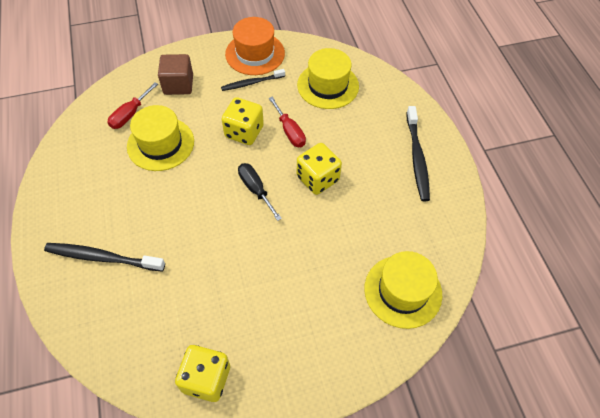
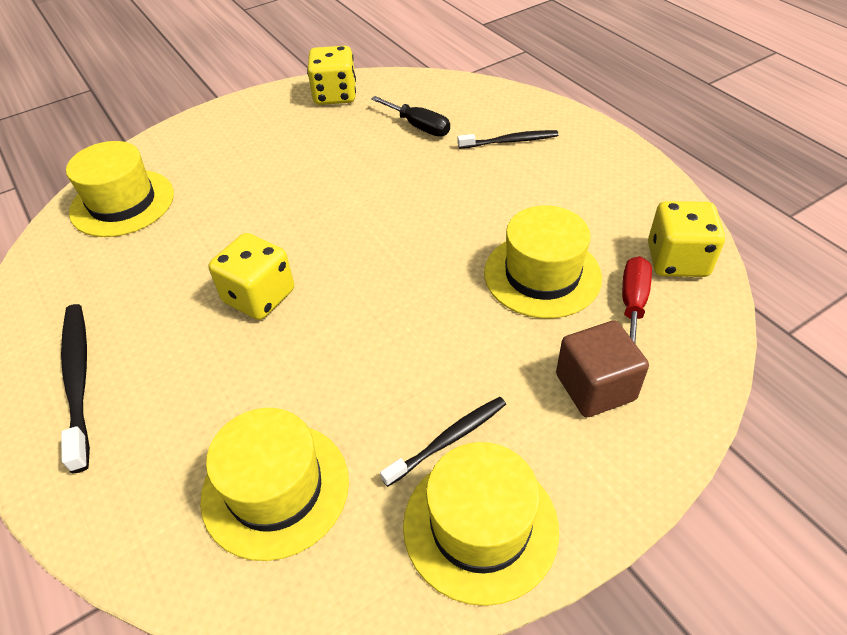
camera: 165 degrees right, 10 degrees down
(102, 257) = (510, 141): black toothbrush -> black toothbrush, size x0.65
(244, 132) = (414, 334): yellow dice -> yellow dice (677, 260)
(255, 53) = (480, 526): orange hat -> yellow hat
(255, 189) = (354, 256): black screwdriver -> black screwdriver (419, 126)
(289, 131) = (330, 359): red screwdriver -> none

